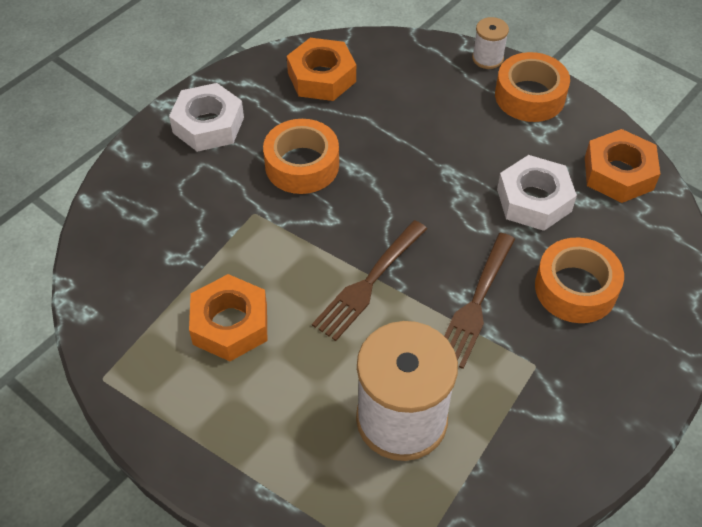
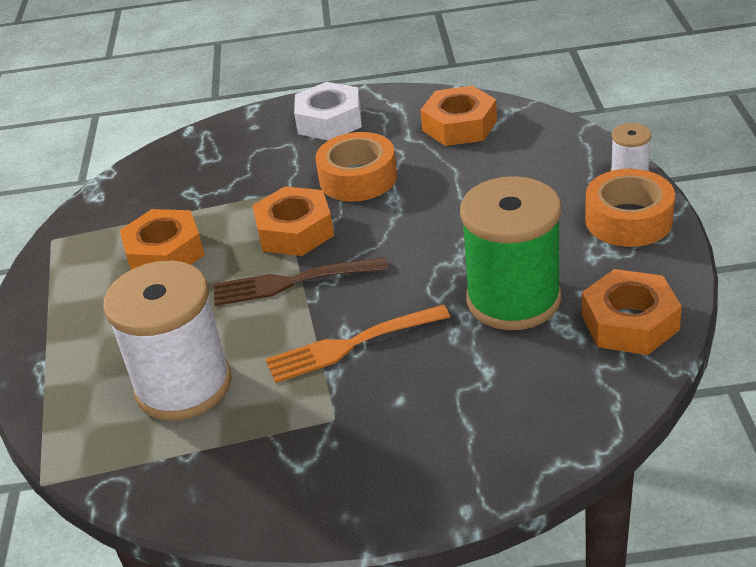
camera: 50 degrees right, 15 degrees down
(313, 239) = (295, 231): none -> orange nut
(476, 302) = (352, 344): brown fork -> orange fork
(534, 200) = (513, 299): white nut -> green spool
(575, 288) = (452, 386): orange tape -> none

